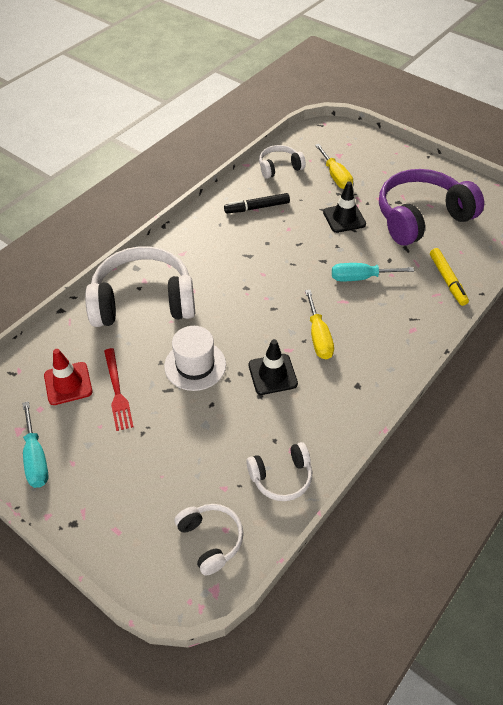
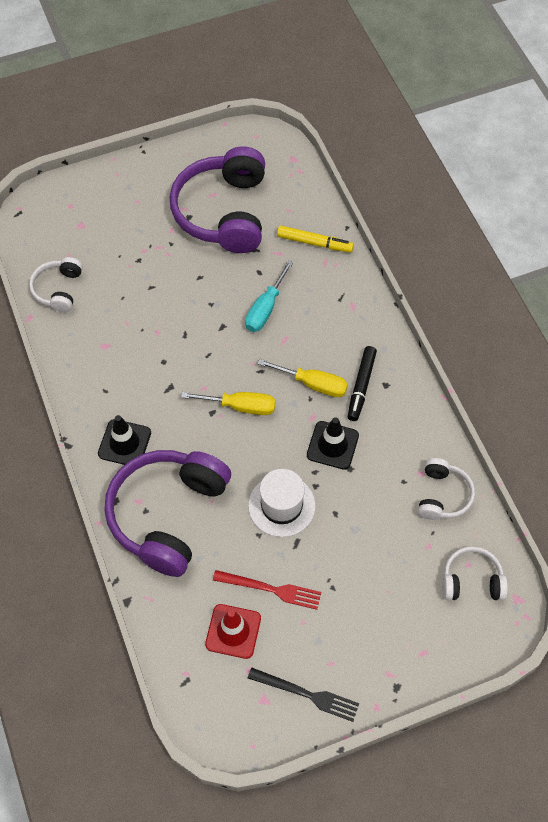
camera: 60 degrees left, 10 degrees up
(36, 458) = (307, 694): turquoise screwdriver -> black fork
(143, 301) = (168, 515): white headphones -> purple headphones
(257, 207) = (105, 343): black marker -> black marker (361, 386)
(335, 176) = (112, 247): yellow screwdriver -> yellow screwdriver (240, 406)
(344, 218) = (177, 276): black traffic cone -> black traffic cone (124, 443)

